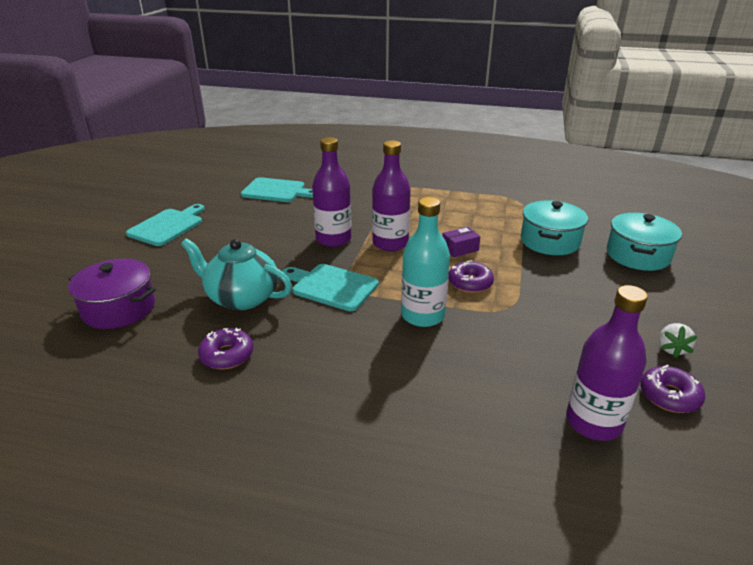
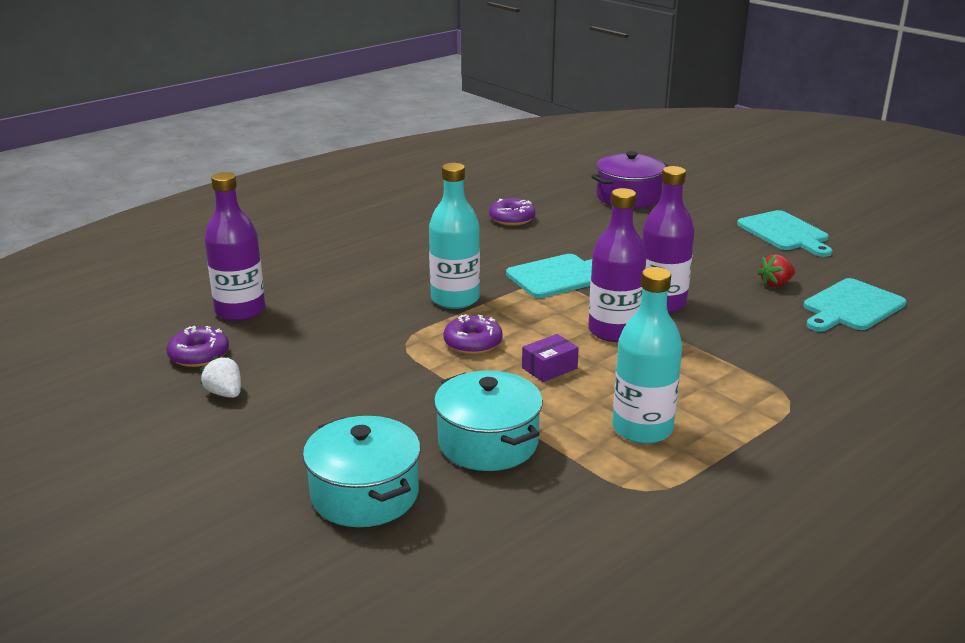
camera: 125 degrees right, 5 degrees down
(241, 297) = (589, 237): turquoise teapot -> none
(264, 213) = (775, 284): none -> red strawberry
(460, 249) = (549, 368): purple box -> purple box turned 45 degrees clockwise
(476, 211) = (642, 429): none -> turquoise bottle

